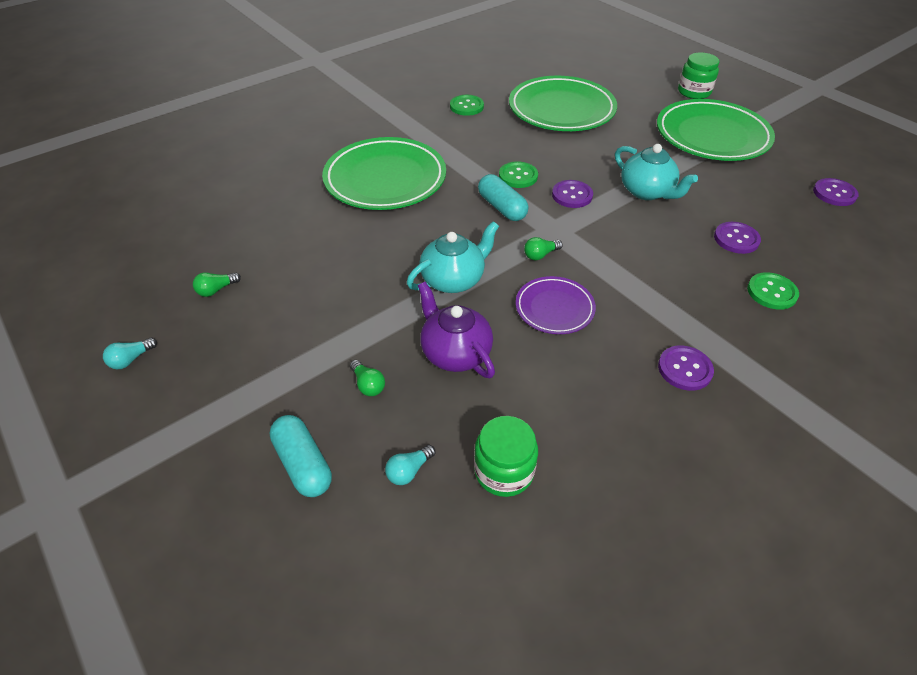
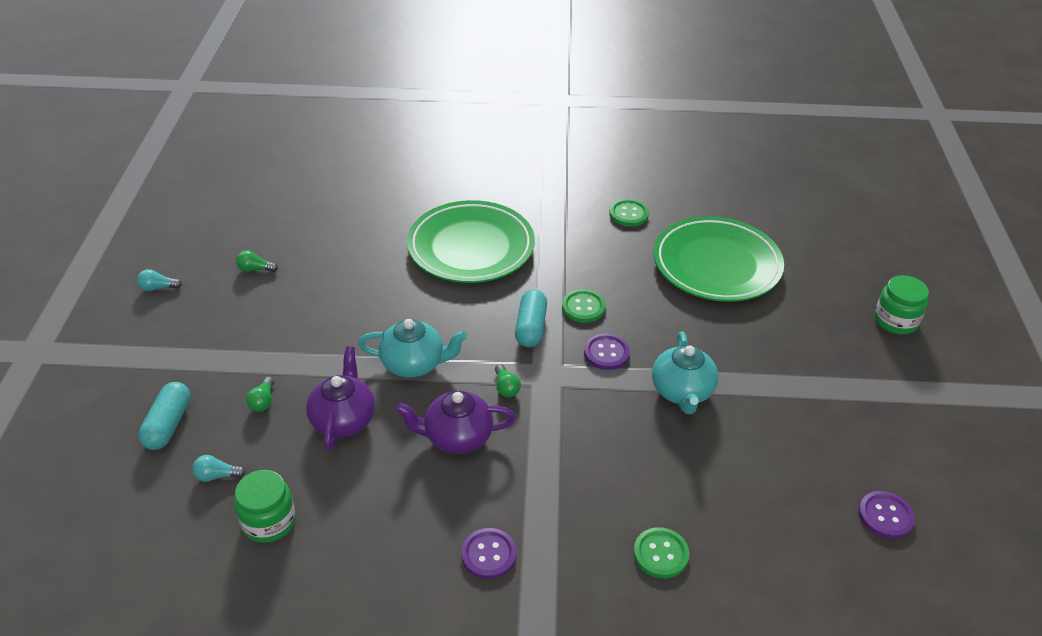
camera: 40 degrees right, 5 degrees down
(540, 255) = (506, 387): green light bulb -> green light bulb turned 120 degrees counterclockwise
(554, 308) = (457, 437): purple plate -> purple teapot
(712, 136) = (839, 378): green plate -> none
(736, 239) = (702, 488): purple button -> none

